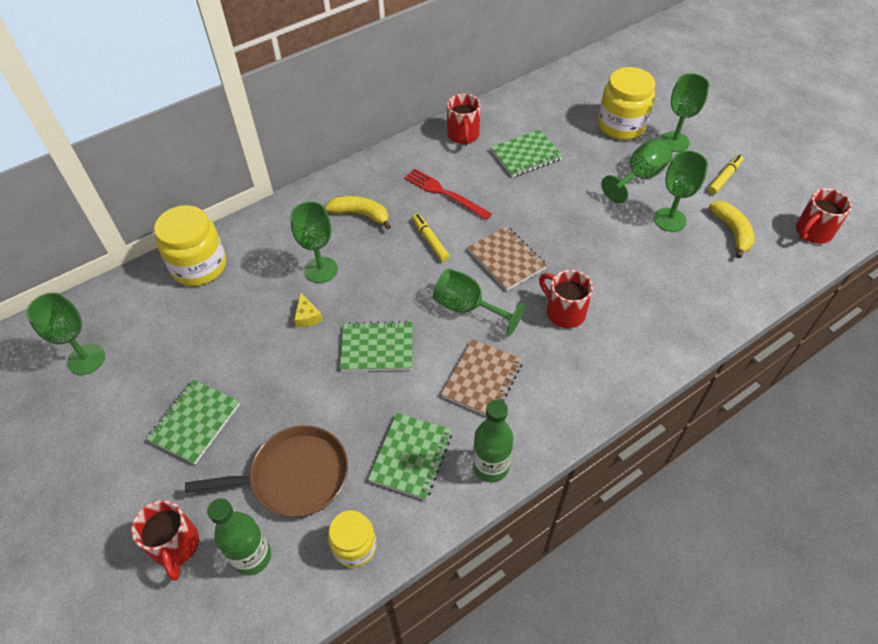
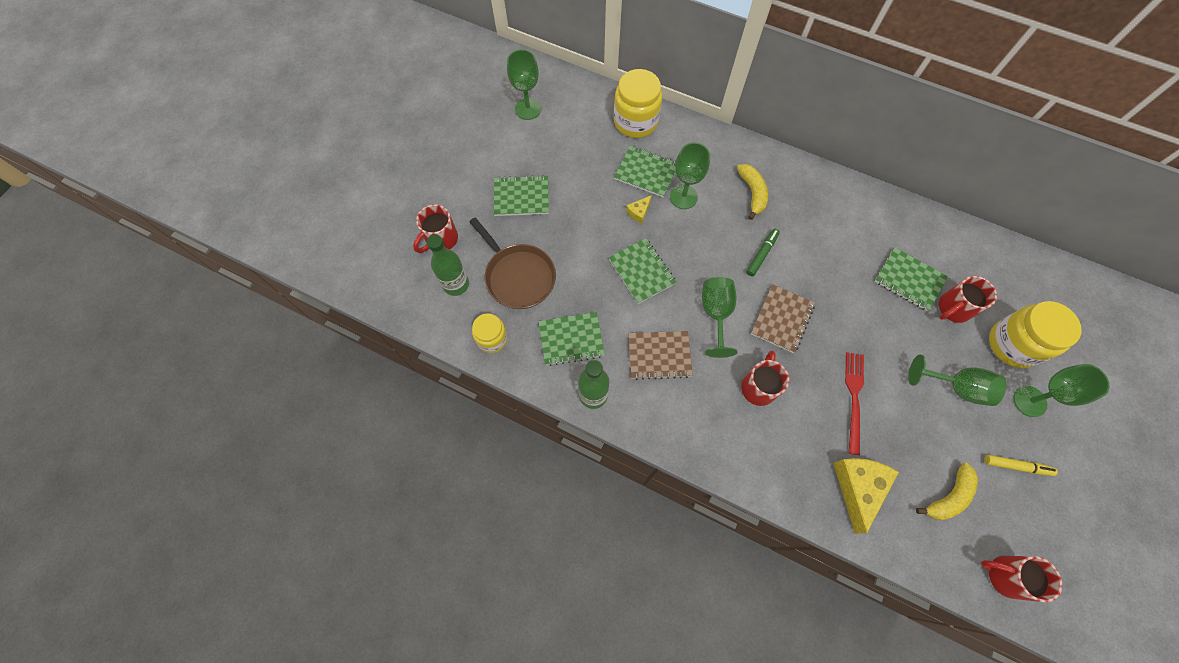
camera: 60 degrees right, 15 degrees up
(267, 287) = (646, 172): none -> green notebook
(430, 240) = (761, 254): yellow marker -> green marker
(444, 193) = (817, 239): red fork -> red fork (854, 398)
(463, 135) = (893, 220): red mug -> red mug (953, 309)
(669, 220) = (922, 434): green goblet -> none
(698, 288) = (858, 487): none -> yellow cheese

